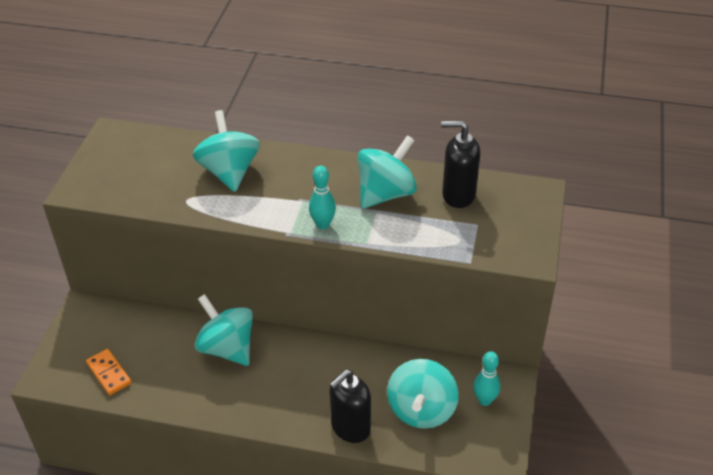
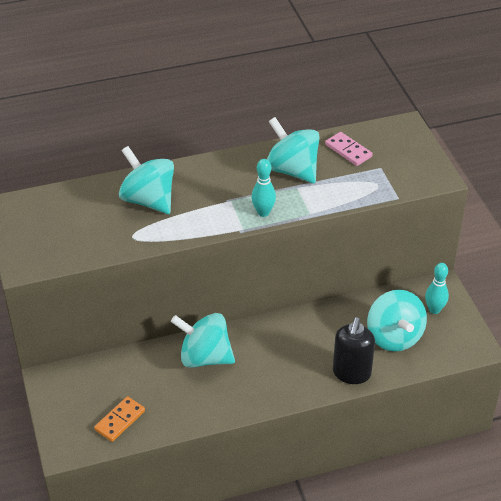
camera: 30 degrees left, 0 degrees up
(109, 373) = (120, 420): orange domino -> orange domino turned 75 degrees counterclockwise
(386, 194) = (292, 170): turquoise spinning top -> turquoise spinning top turned 60 degrees counterclockwise
(458, 195) = (348, 150): black soap dispenser -> pink domino

